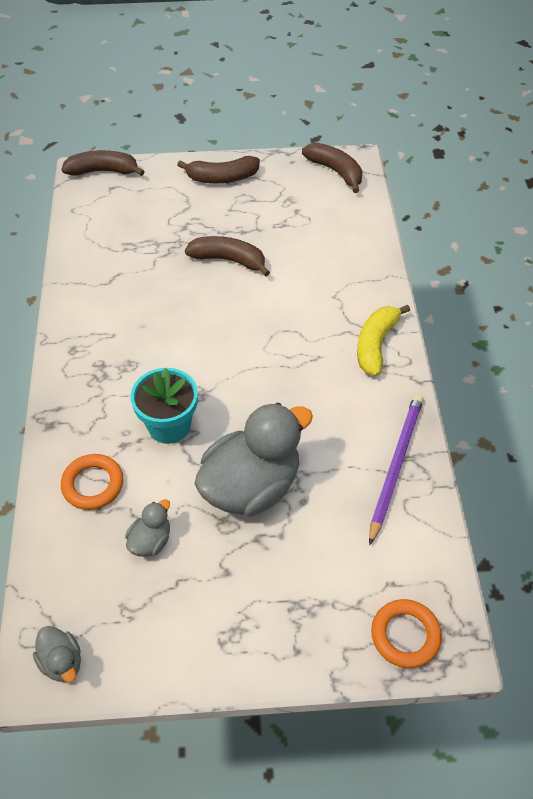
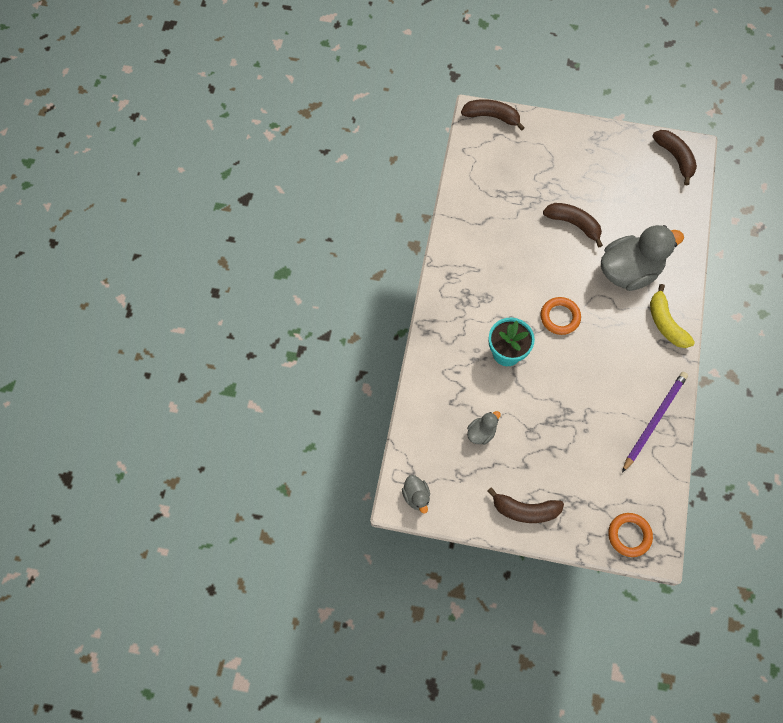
camera: 15 degrees right, 15 degrees up
(93, 484) = (450, 383): orange ring -> orange ring (560, 317)
(222, 178) = (583, 144): brown banana -> brown banana (525, 510)
(251, 486) = (553, 411): grey duck -> grey duck (629, 271)
(375, 344) = (665, 323): yellow banana -> yellow banana turned 60 degrees counterclockwise

